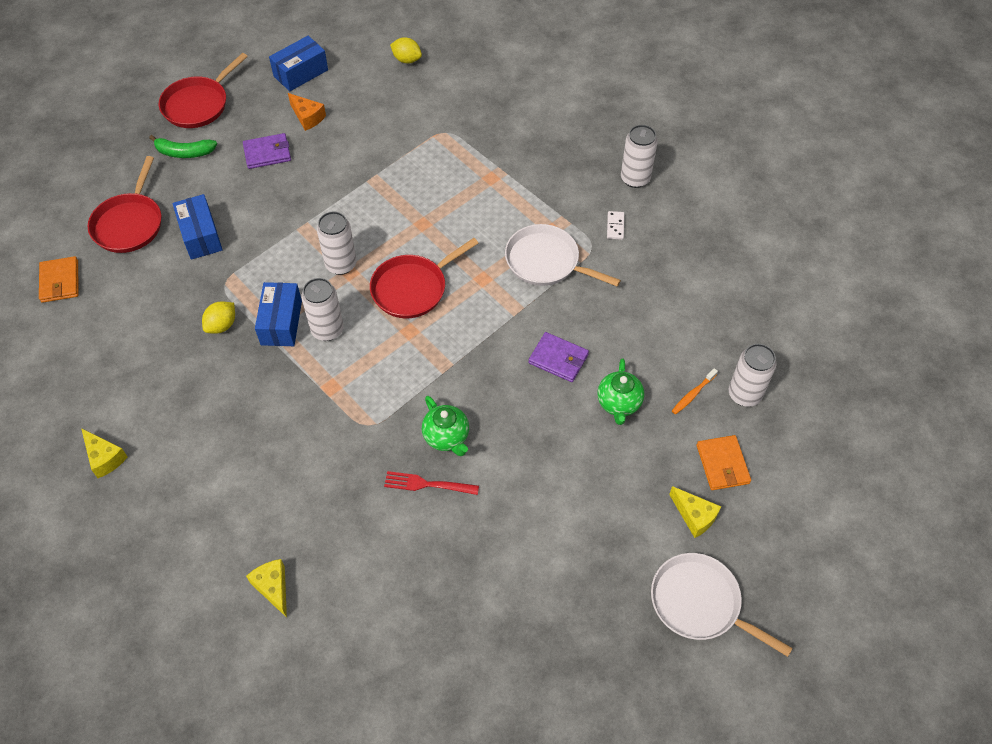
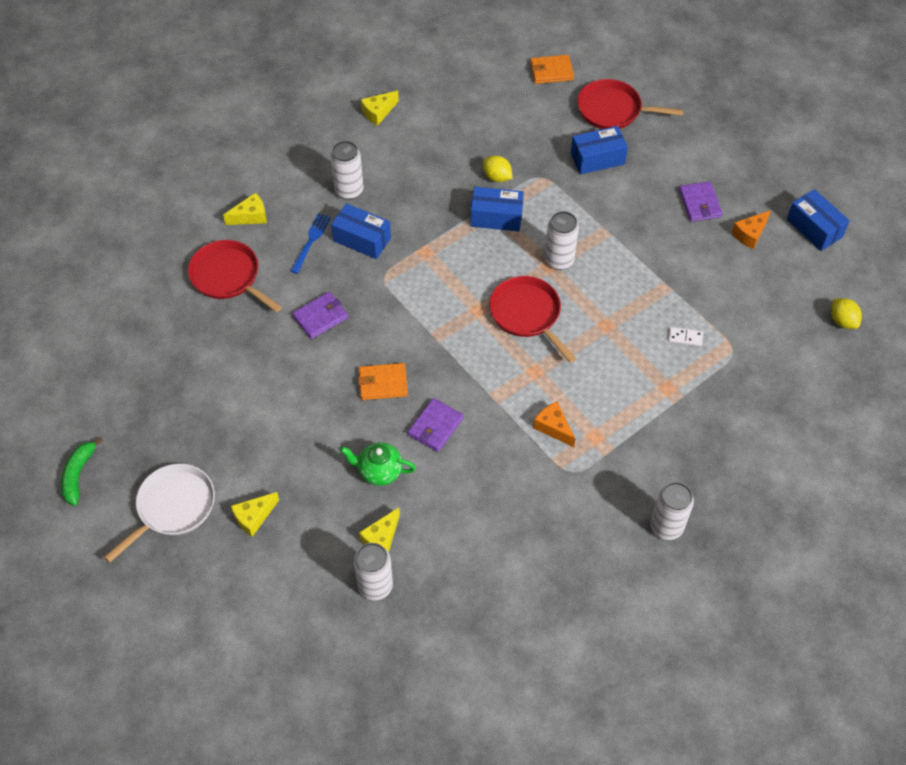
camera: 95 degrees right, 0 degrees up
(184, 152) = (699, 142): green banana -> green banana (78, 474)
(198, 105) = (763, 149): red pan -> red pan (228, 276)
(312, 454) = (362, 239): none -> blue box
(314, 510) = (311, 241): none -> blue fork
(327, 330) = (485, 250): white can -> white can (349, 190)
(407, 60) = (842, 321): yellow lemon -> yellow lemon turned 60 degrees counterclockwise
(427, 484) = (320, 317): red fork -> purple wallet
(446, 437) = (363, 333): green teapot -> none
(546, 262) = (553, 427): white pan -> orange cheese
(615, 226) = (598, 497): white domino -> white domino (685, 337)
(693, 394) = (381, 538): orange toothbrush -> yellow cheese
(722, 464) = (301, 551): orange wallet -> orange wallet (383, 383)

